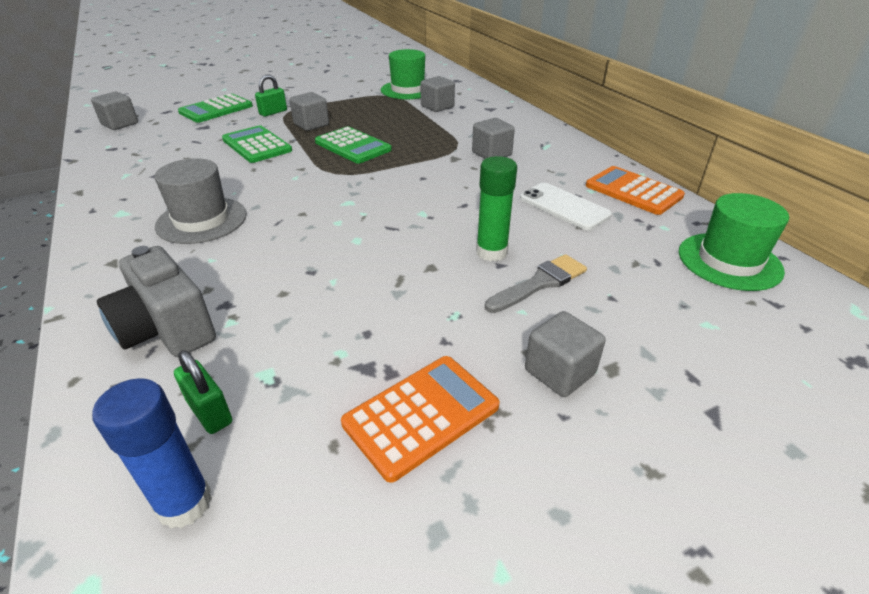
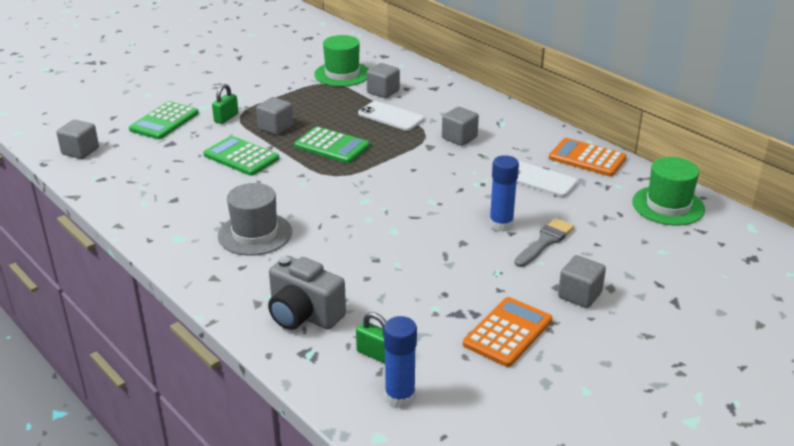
camera: 15 degrees left, 5 degrees down
(431, 127) = (391, 116): none -> white phone
(491, 252) = (501, 225): green glue stick -> blue glue stick

